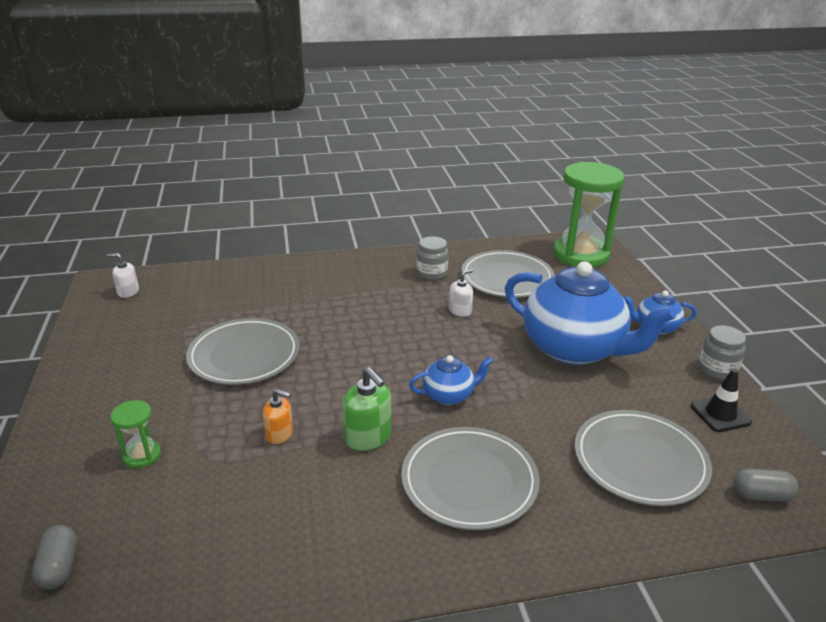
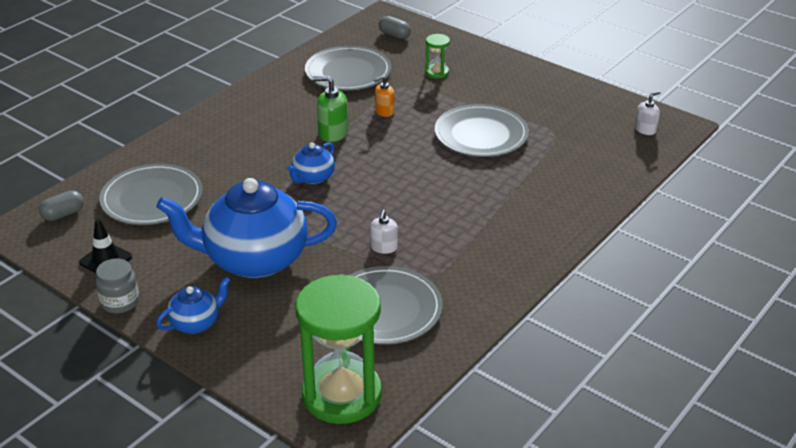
camera: 140 degrees right, 5 degrees up
(431, 273) = (459, 274): grey jar -> none
(469, 481) = (249, 141): grey plate -> grey plate (348, 72)

